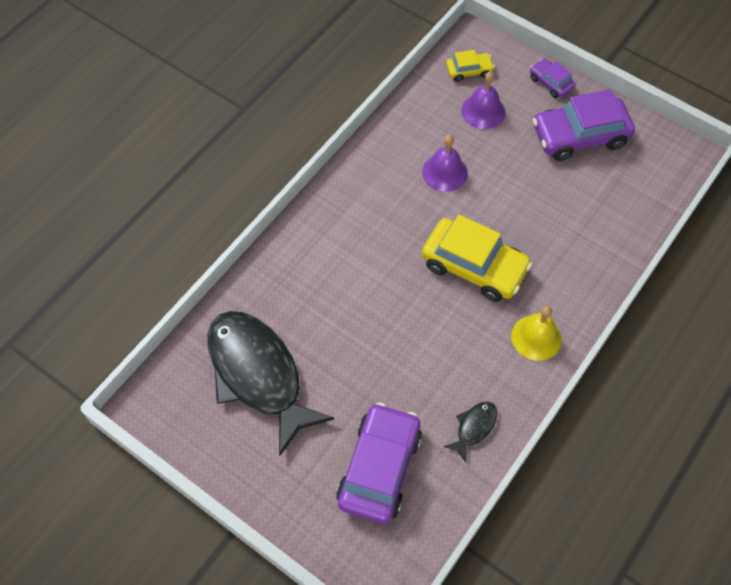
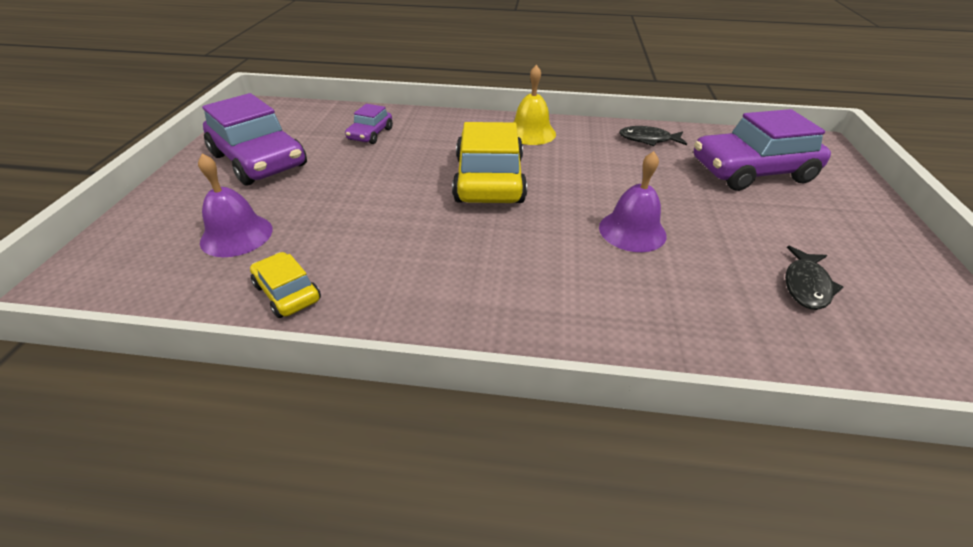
camera: 120 degrees left, 20 degrees down
(258, 375) = (806, 285): black fish -> black fish, size x0.41
(444, 172) = (367, 236): purple bell -> purple bell (632, 231)
(469, 71) = (147, 271): yellow car -> yellow car (287, 292)
(550, 83) = (167, 196): purple car -> purple car (370, 134)

